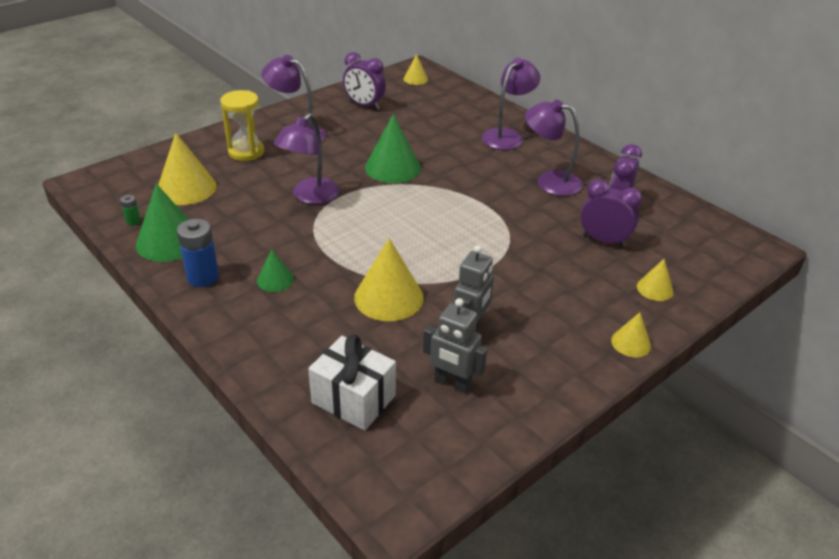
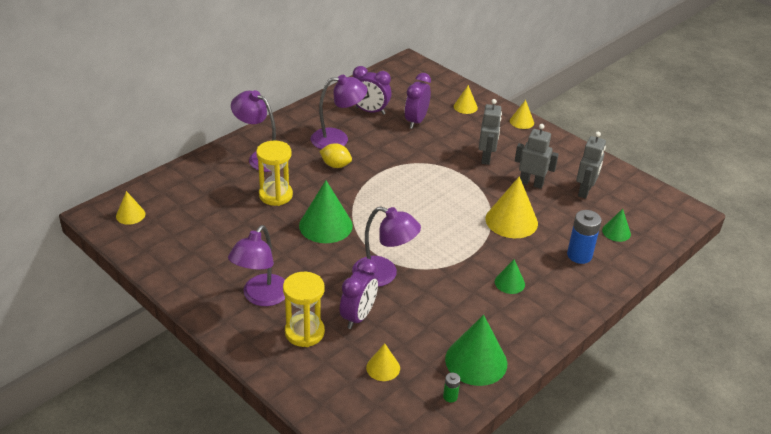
camera: 95 degrees left, 0 degrees up
(186, 188) = (383, 368): yellow cone -> yellow cone, size x0.54
(203, 277) = (520, 327): blue battery -> blue battery (579, 255)
(353, 399) = (616, 232): white gift -> green cone
(364, 105) = (194, 251): purple clock -> purple clock (358, 316)
(442, 142) = (275, 195): none -> yellow hourglass
(497, 178) = (335, 165): none -> yellow lemon
(527, 293) = (486, 158): none -> grey robot
(549, 181) = (338, 139): purple lamp -> purple lamp turned 120 degrees counterclockwise

